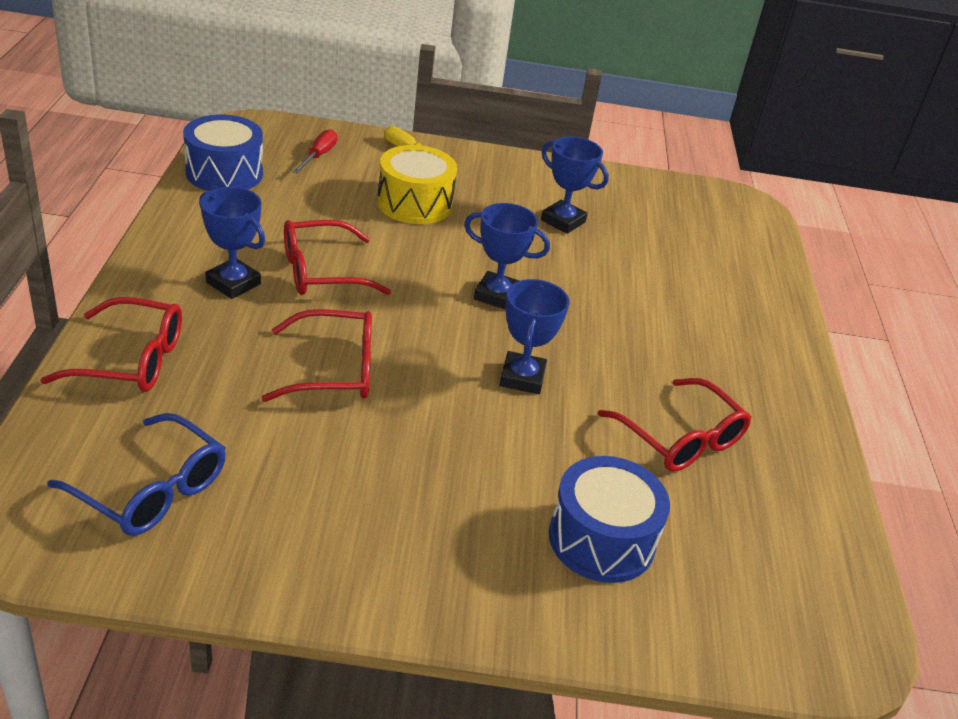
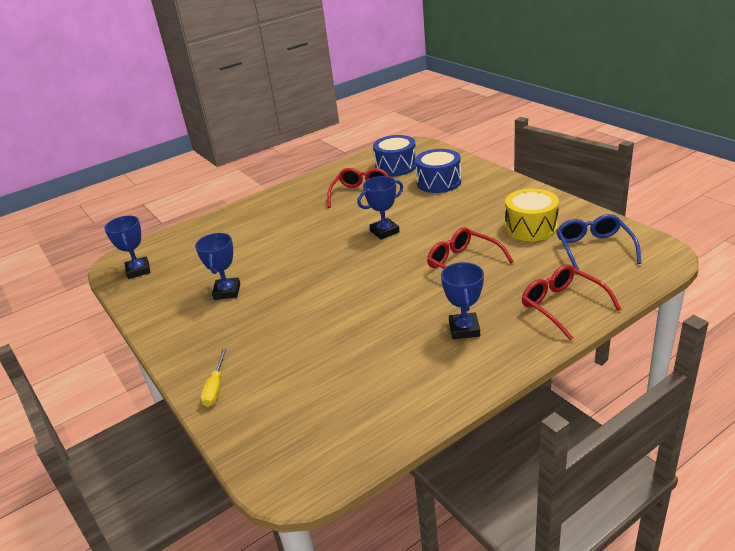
camera: 120 degrees left, 5 degrees down
(224, 173) = (372, 429): blue drum -> blue drum (396, 166)
(319, 156) = (281, 414): red screwdriver -> none
(321, 272) = (405, 316): red glasses -> none
(414, 203) = (284, 340): yellow drum -> yellow drum (531, 227)
(497, 295) = (335, 267): blue trophy -> blue trophy (138, 270)

